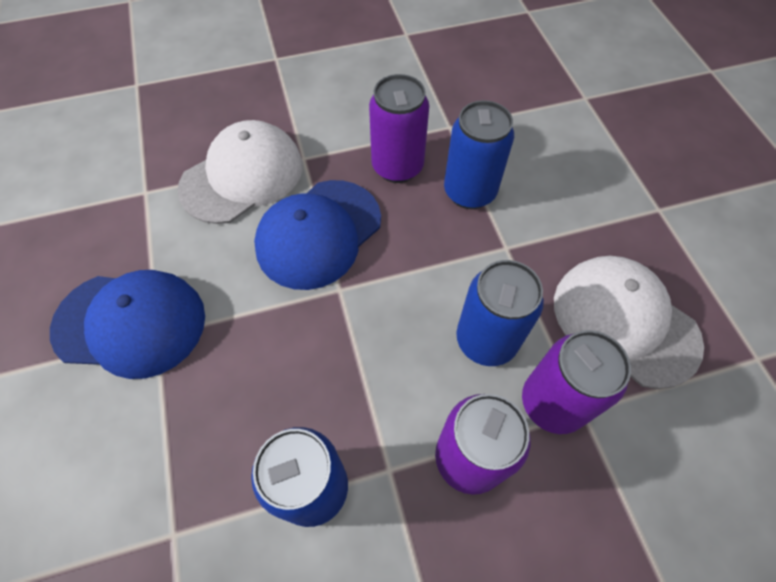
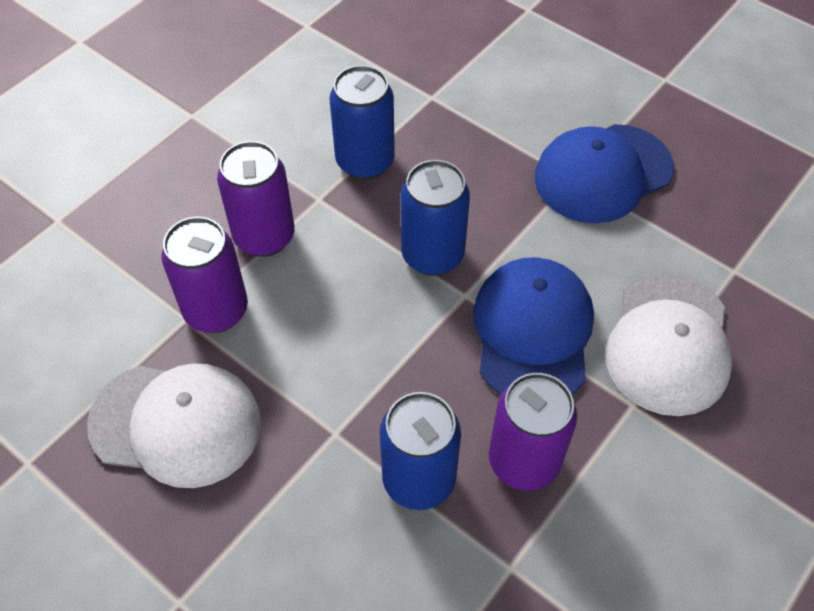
camera: 145 degrees right, 5 degrees down
(486, 340) = (301, 328): blue can -> blue can (432, 255)

